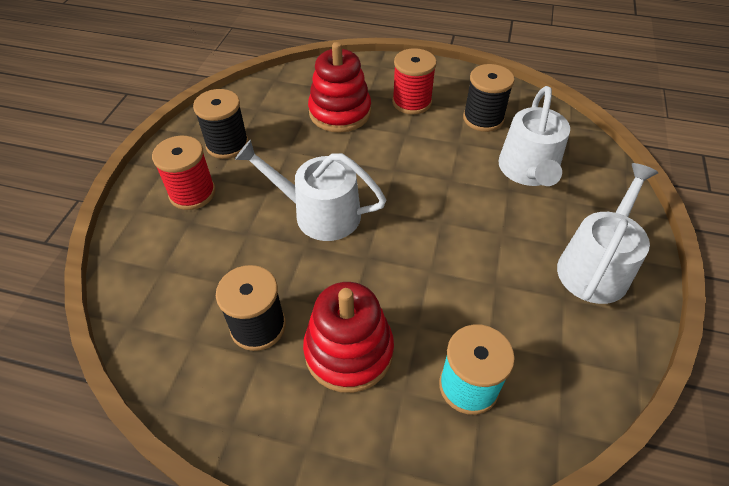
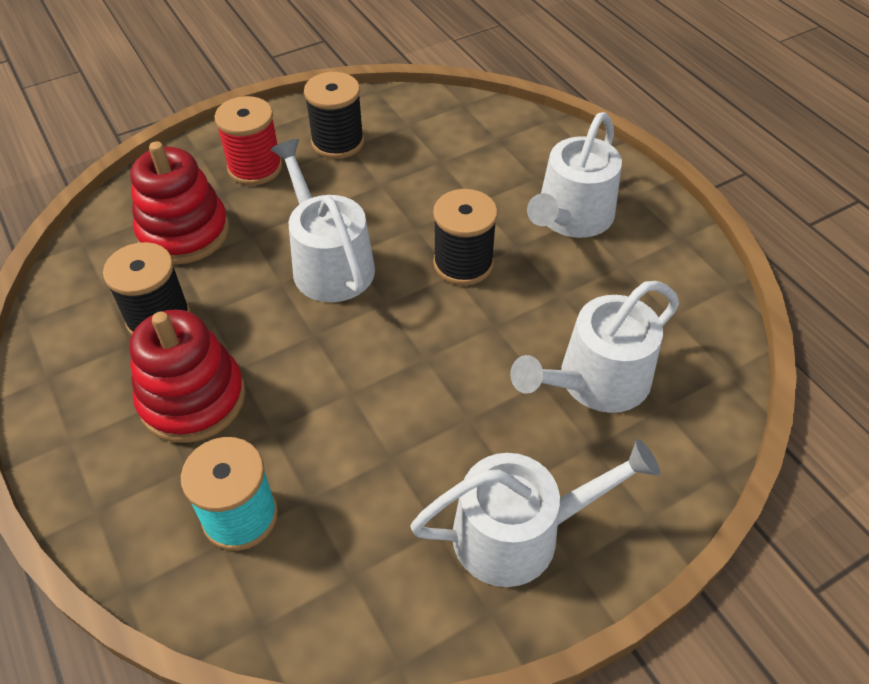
camera: 45 degrees right, 0 degrees up
(340, 112) = (480, 179): red stacking toy -> red stacking toy (184, 232)
(411, 102) = (571, 217): red spool -> white watering can
(483, 118) = (628, 289): black spool -> black spool (463, 263)

